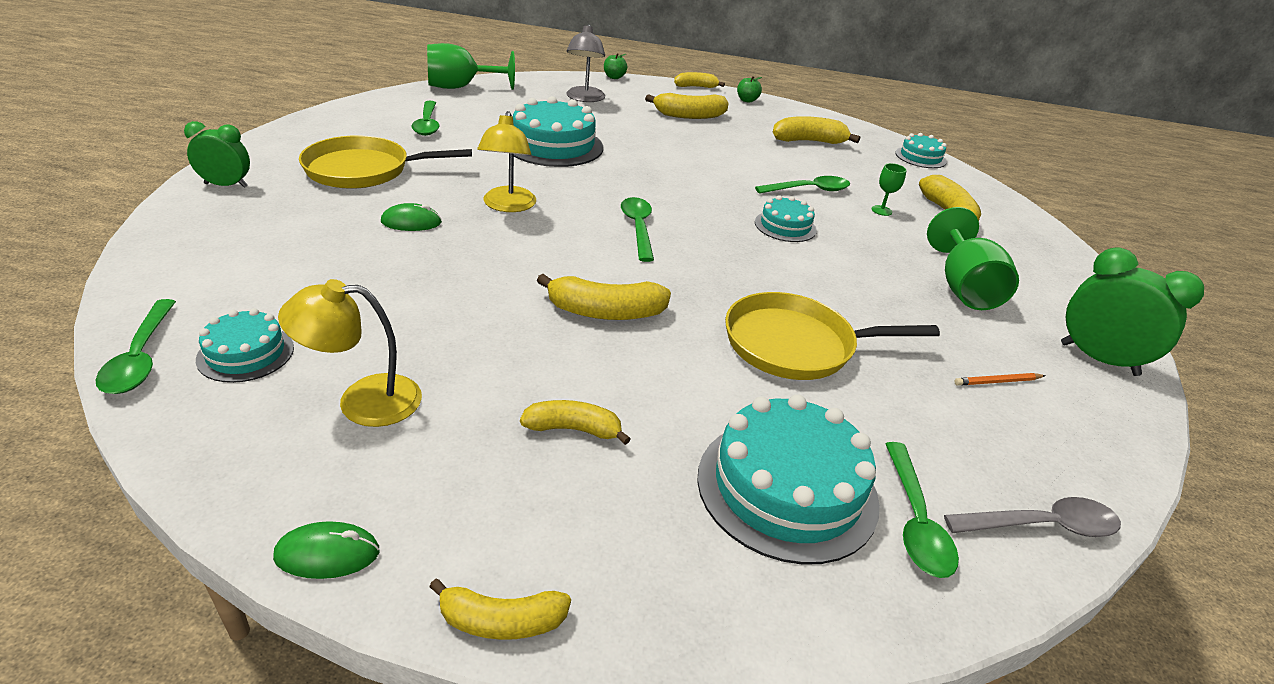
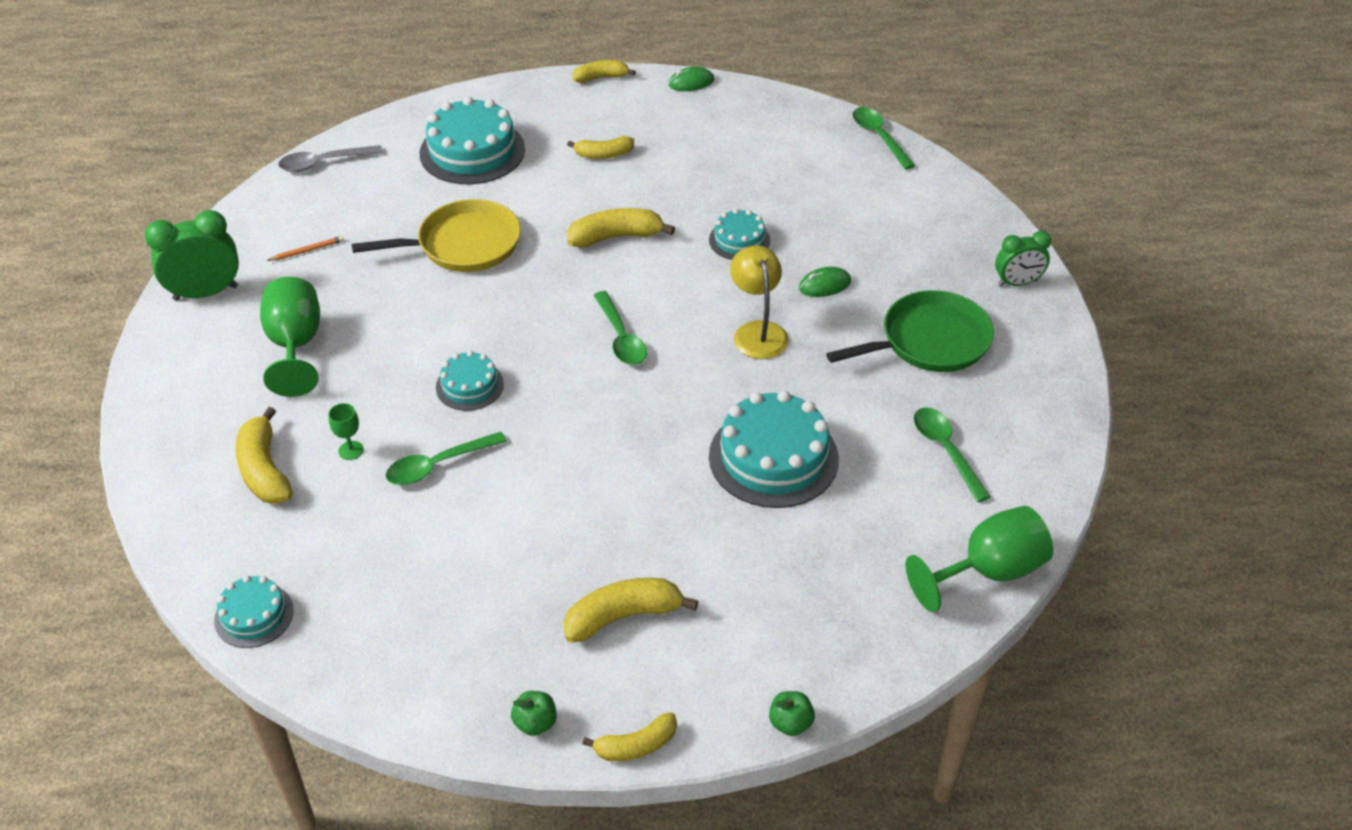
camera: 170 degrees right, 10 degrees up
(245, 353) = (825, 152): turquoise cake -> turquoise cake (739, 240)
(362, 401) = (733, 143): yellow lamp -> none
(363, 170) = (930, 341): yellow pan -> green pan
(584, 98) = (799, 611): grey lamp -> none
(809, 141) = (429, 601): yellow banana -> none
(915, 521) = (399, 151): green spoon -> none
(1098, 359) = (205, 293): green clock -> green clock turned 135 degrees clockwise

